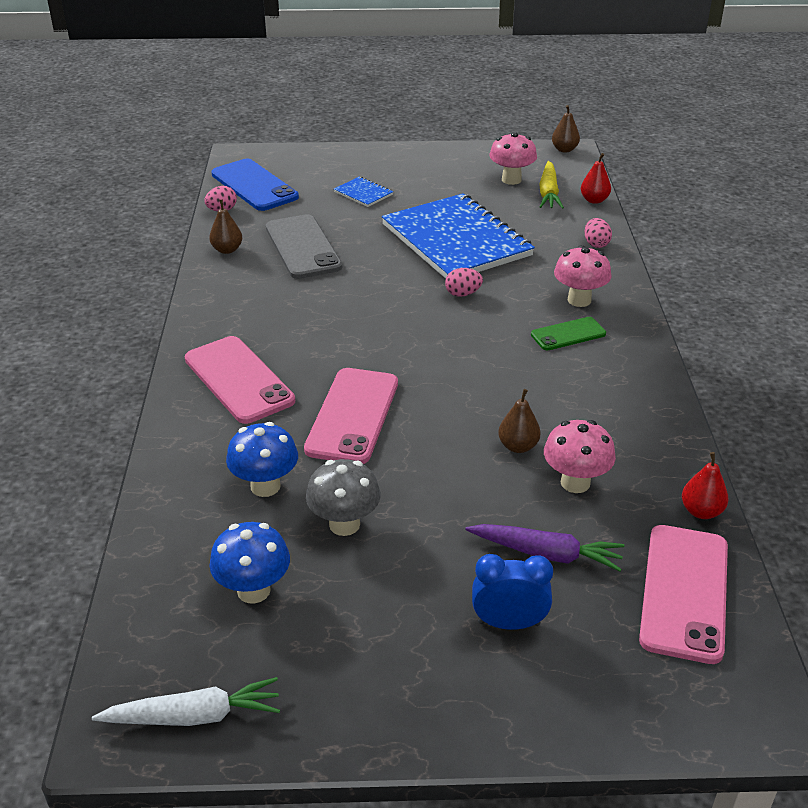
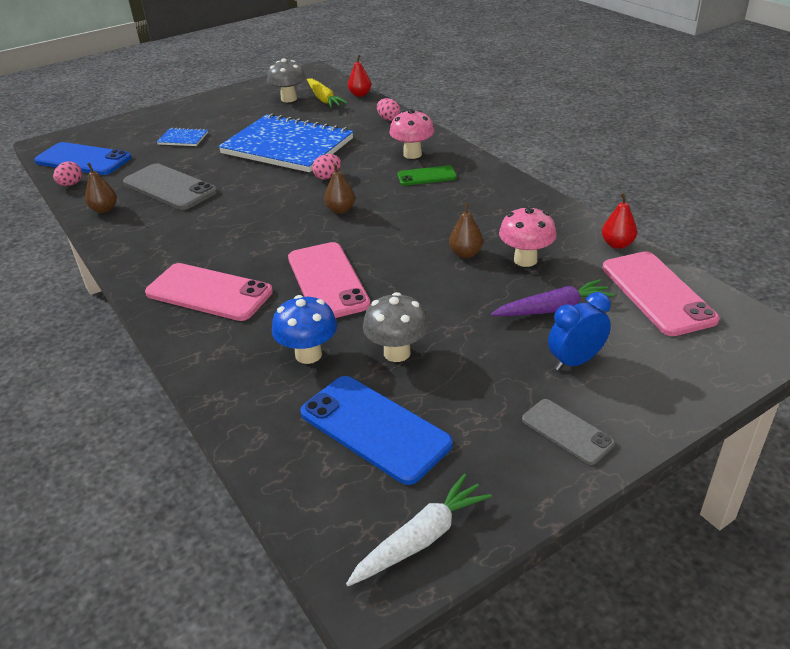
camera: 30 degrees left, 0 degrees up
(253, 590) = (375, 428): blue mushroom -> blue phone
(423, 692) = (567, 431): none -> grey phone
(511, 180) = (289, 99): pink mushroom -> grey mushroom
(564, 150) = (308, 71): brown pear -> brown pear (340, 210)
(568, 334) = (426, 176): green phone -> green phone turned 45 degrees clockwise

